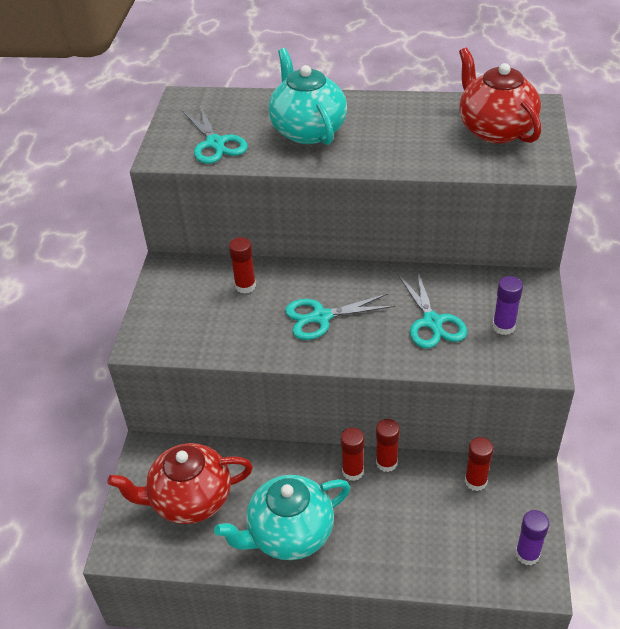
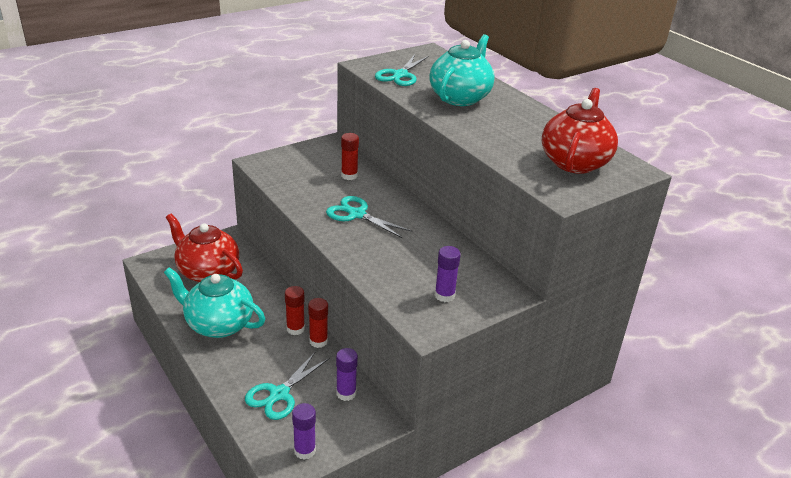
camera: 45 degrees right, 10 degrees down
(432, 322) = (409, 261): turquoise scissors -> turquoise scissors (279, 394)
(475, 481) = (346, 393): red glue stick -> purple glue stick

